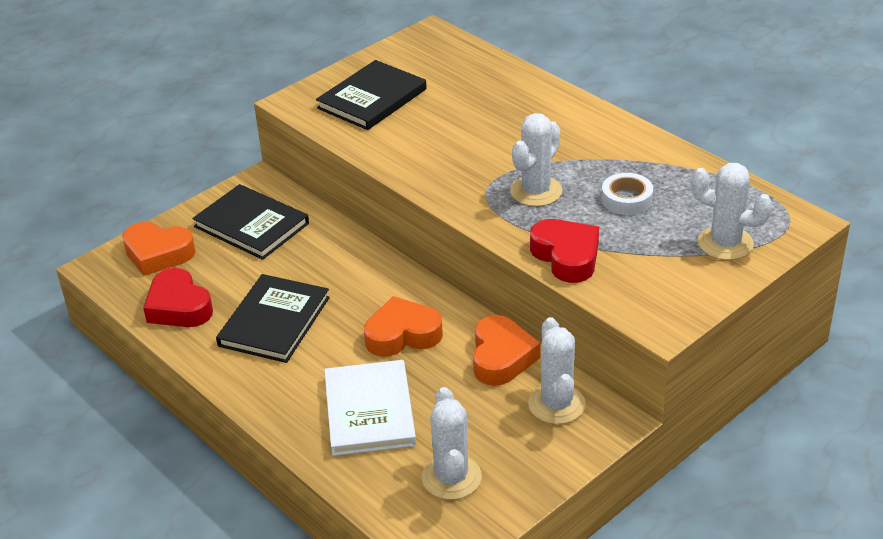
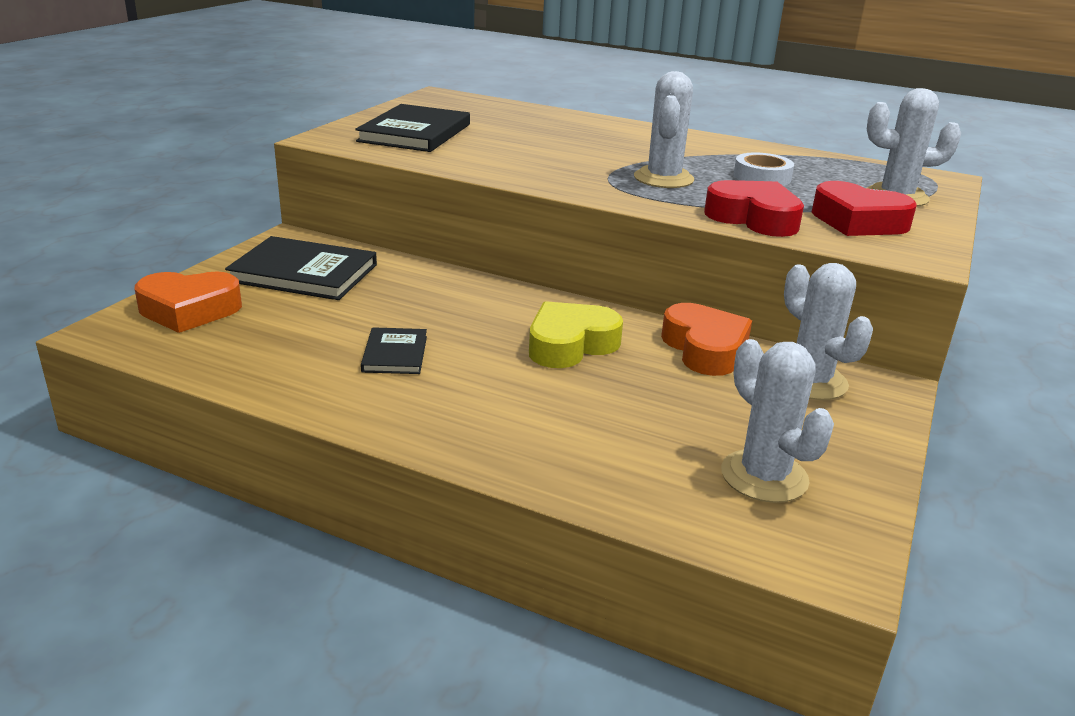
camera: 25 degrees left, 10 degrees down
(178, 307) = (248, 356): red heart -> red heart (858, 221)
(274, 321) = (395, 354): black book -> black book, size x0.54
(369, 411) = (593, 424): white book -> none
(402, 335) = (570, 345): orange heart -> yellow heart

